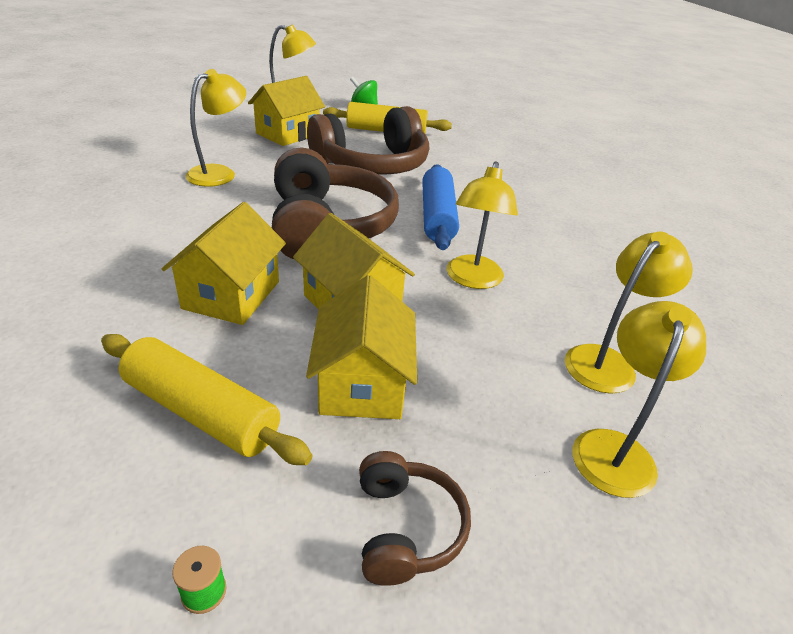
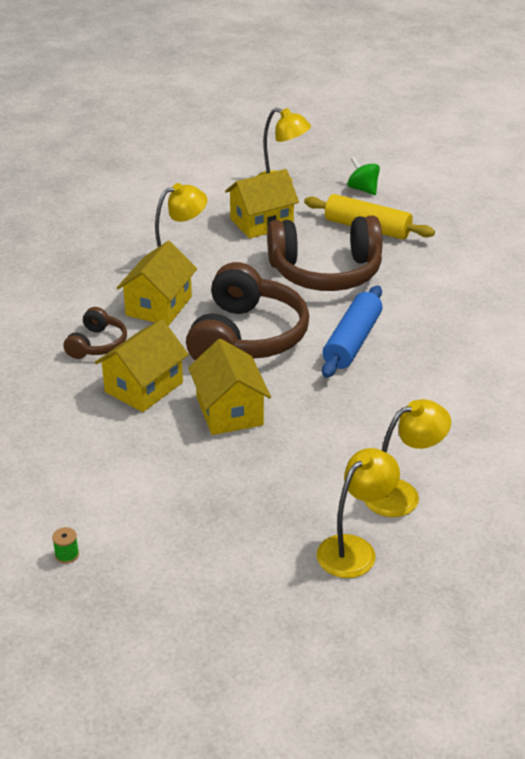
camera: 25 degrees right, 0 degrees up
(201, 412) = (95, 465): yellow rolling pin -> none
(362, 383) = (206, 470): yellow house -> yellow house (159, 306)
(405, 528) = (186, 555): brown headphones -> brown headphones (97, 344)
(472, 280) = (341, 408): yellow lamp -> none

